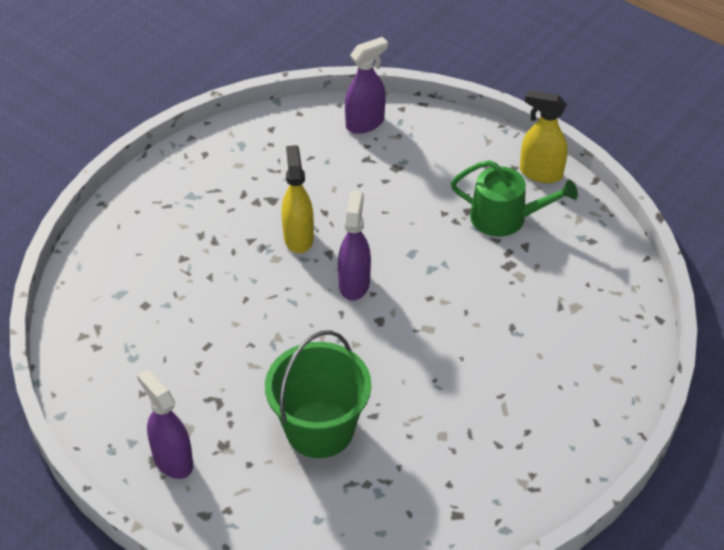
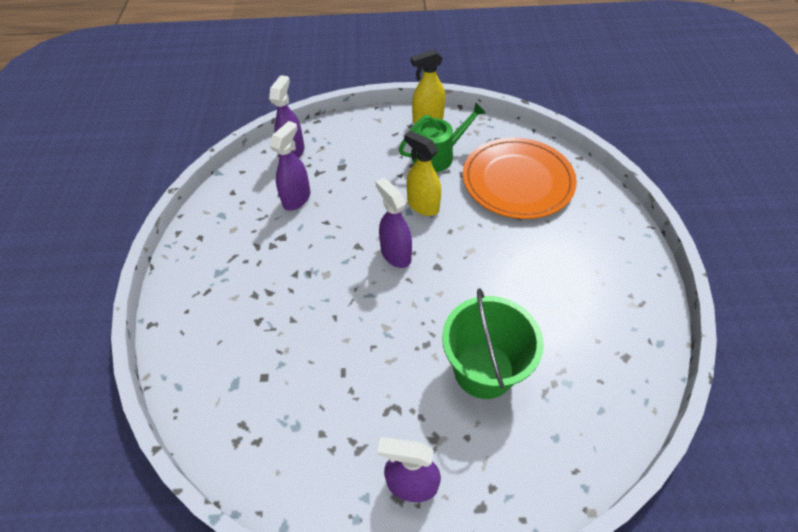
camera: 40 degrees left, 5 degrees up
(298, 237) = (326, 250): yellow spray bottle -> yellow spray bottle (422, 205)
(321, 172) = (297, 199): none -> purple spray bottle
(558, 297) = (517, 181): none -> orange plate

